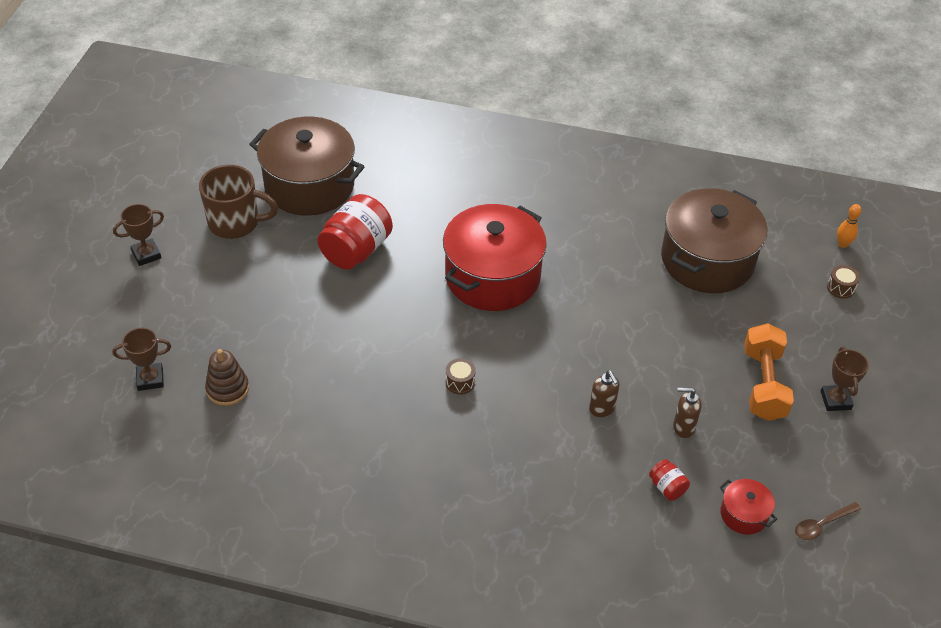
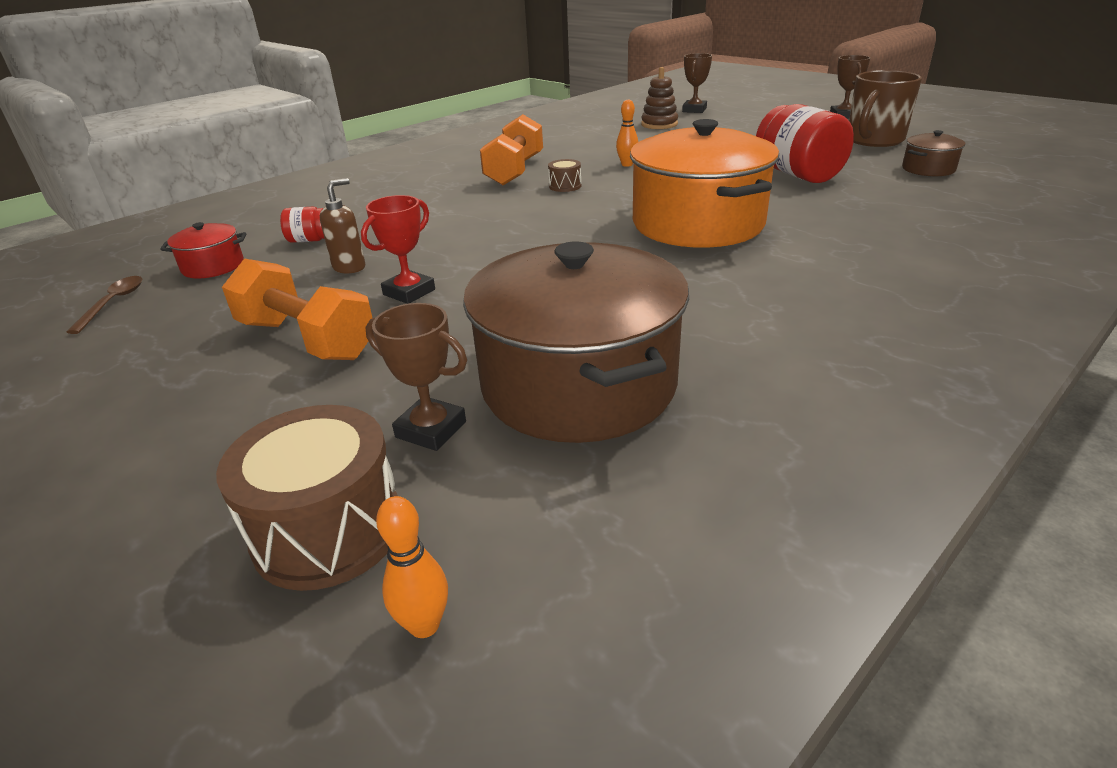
camera: 125 degrees right, 15 degrees down
(309, 185) = (928, 169): brown pot -> brown pot, size x0.43
(381, 363) = (627, 164): none -> orange bowling pin
(440, 439) = (515, 171): none -> orange dumbbell
(492, 277) = (697, 224): red pot -> orange pot
(602, 409) = (441, 234): brown soap dispenser -> none
(686, 373) = (409, 292): none -> red trophy
(835, 400) = (185, 389): brown trophy -> brown trophy (431, 429)
(840, 288) = (328, 530): brown drum -> brown drum, size x2.05

